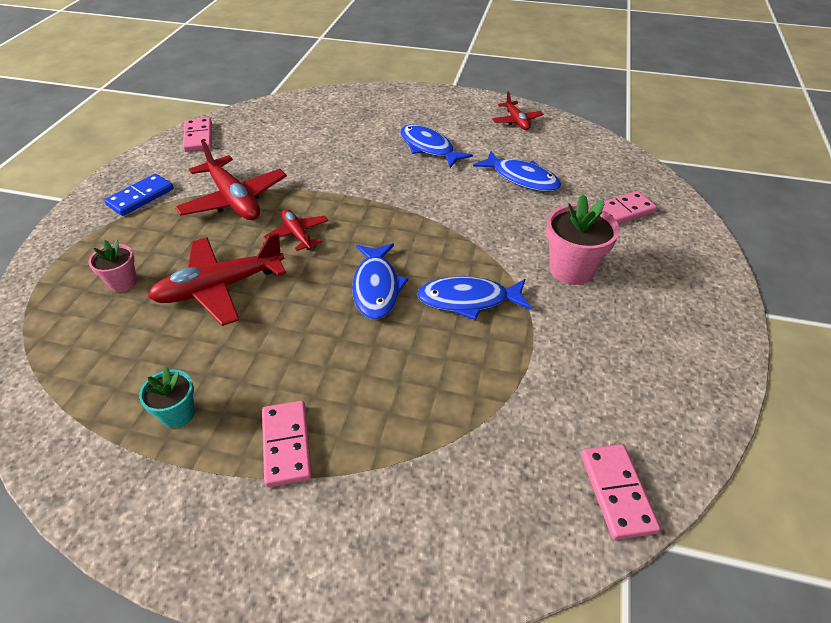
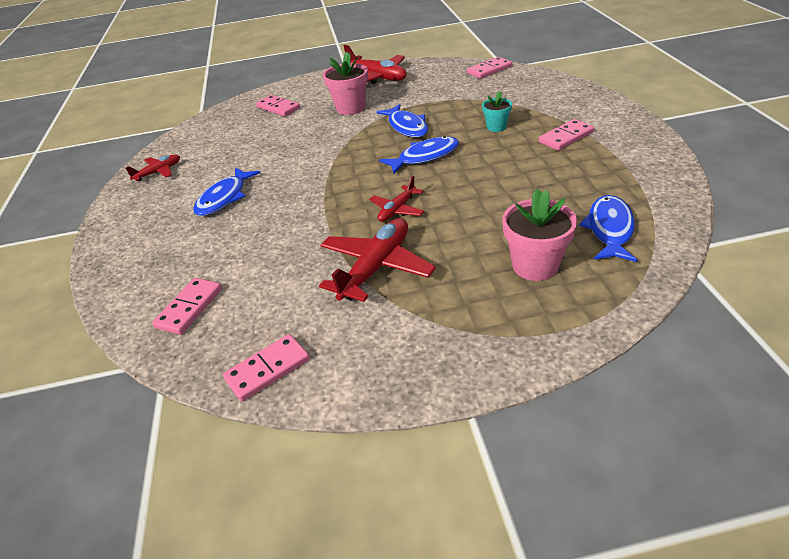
camera: 110 degrees left, 5 degrees down
(123, 282) = (535, 265): pink flower pot -> pink flower pot, size x1.69
(140, 197) = (419, 338): blue domino -> none
(178, 414) = (595, 175): turquoise flower pot -> turquoise flower pot (496, 127)
(220, 288) = (488, 215): red plane -> red plane (377, 77)
(294, 118) = (189, 308): none -> pink domino
(521, 178) = (254, 146): blue fish -> blue fish (609, 229)

